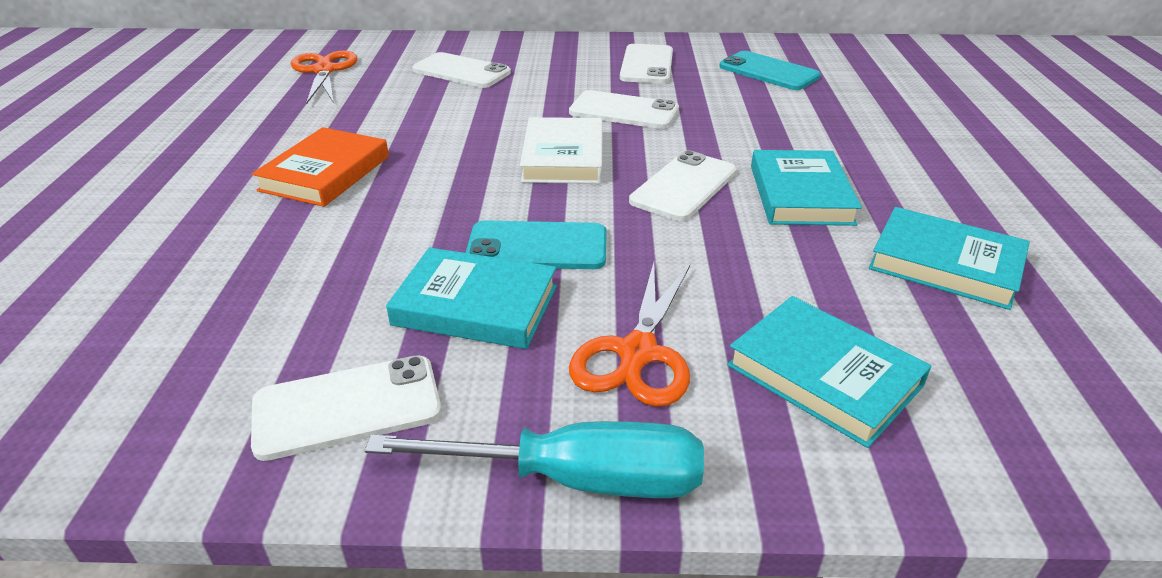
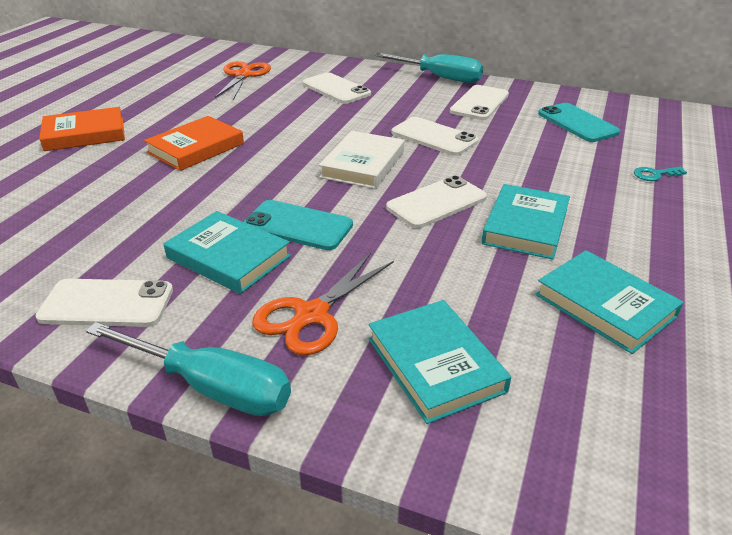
camera: 20 degrees right, 0 degrees up
(141, 181) = (85, 134): none -> orange book
(580, 42) = (440, 78): none -> turquoise screwdriver
(887, 114) = (655, 174): none -> turquoise key

